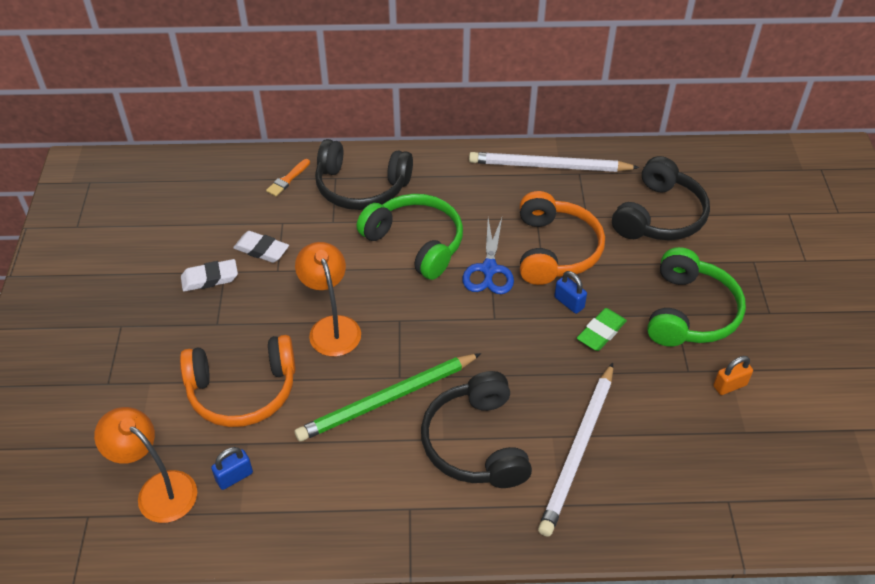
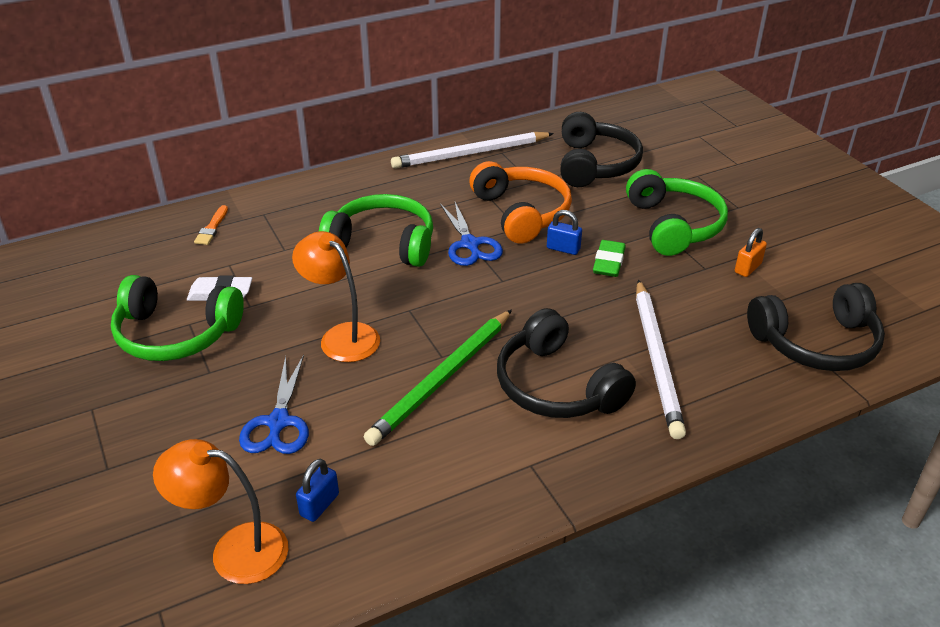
camera: 25 degrees left, 10 degrees down
(210, 278) = (175, 334): white eraser -> green headphones
(242, 391) = (278, 422): orange headphones -> blue scissors
(361, 187) = (296, 214): black headphones -> black headphones (816, 343)

